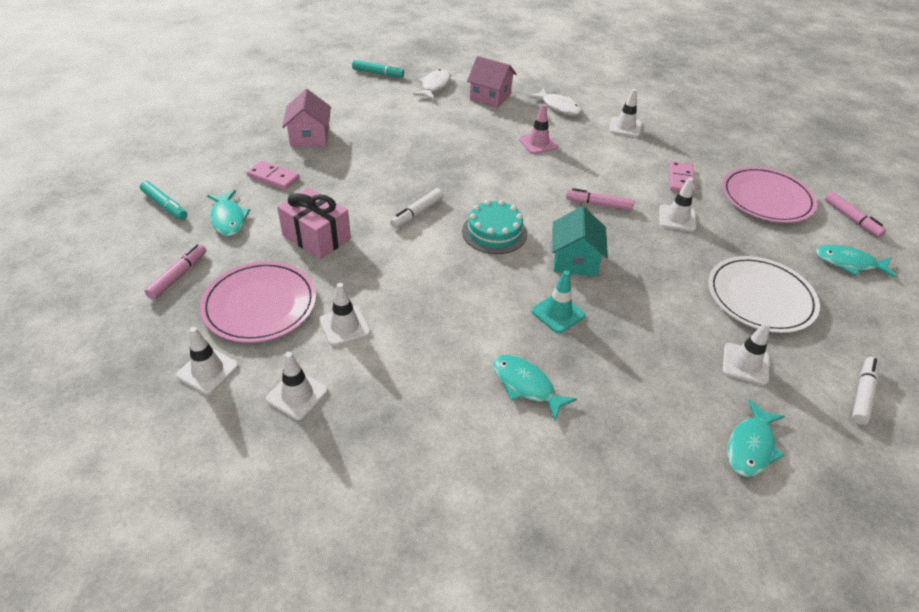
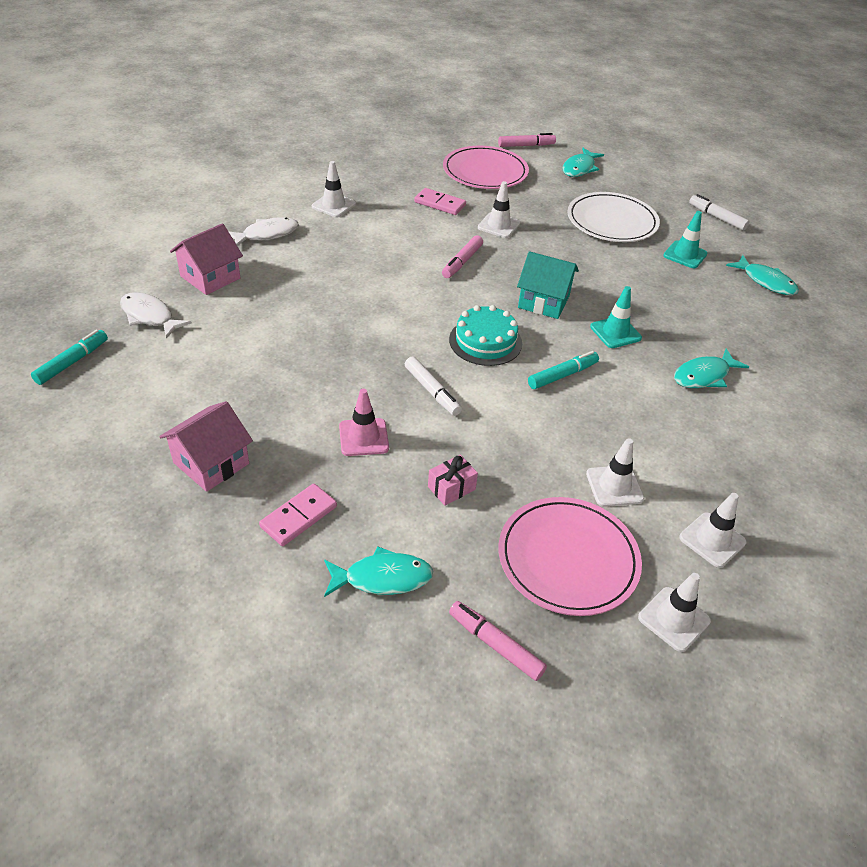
camera: 75 degrees left, 0 degrees up
(165, 205) = (318, 659): turquoise marker -> turquoise marker (562, 375)
(309, 137) = (211, 463): pink house -> pink house turned 60 degrees counterclockwise
(316, 237) = (451, 488): pink gift -> pink gift, size x0.53
(538, 143) = (334, 269): pink traffic cone -> pink traffic cone (363, 437)
(745, 364) = (685, 255): white traffic cone -> turquoise traffic cone

